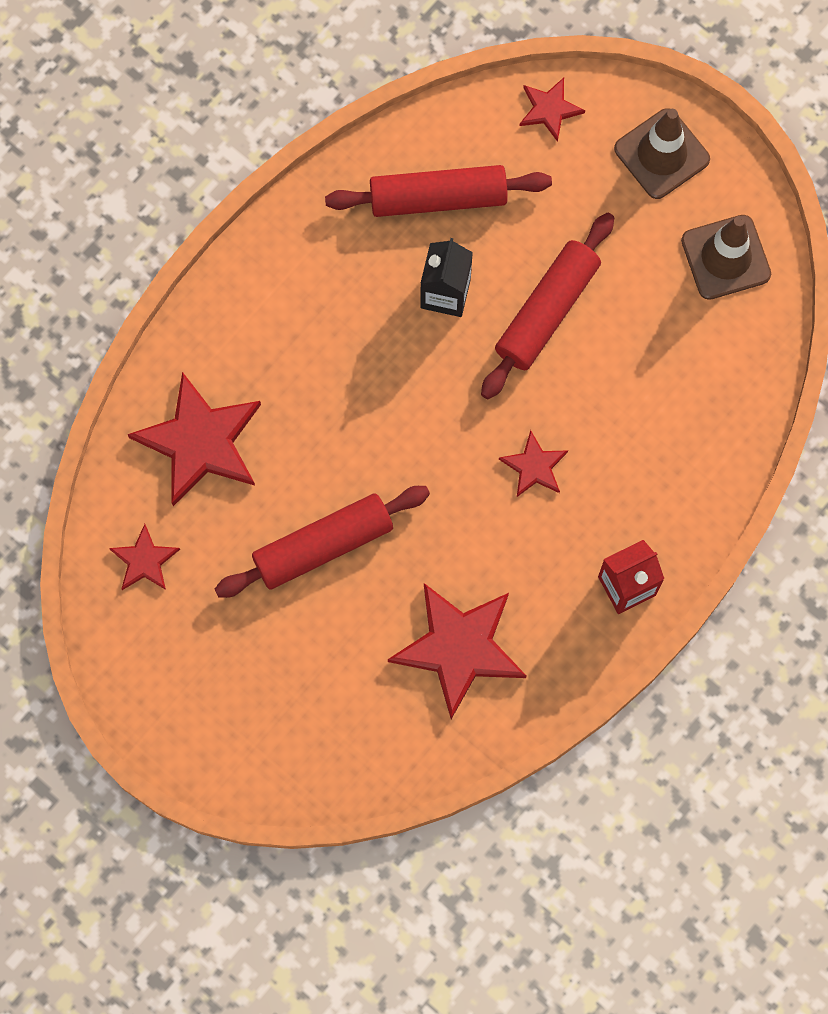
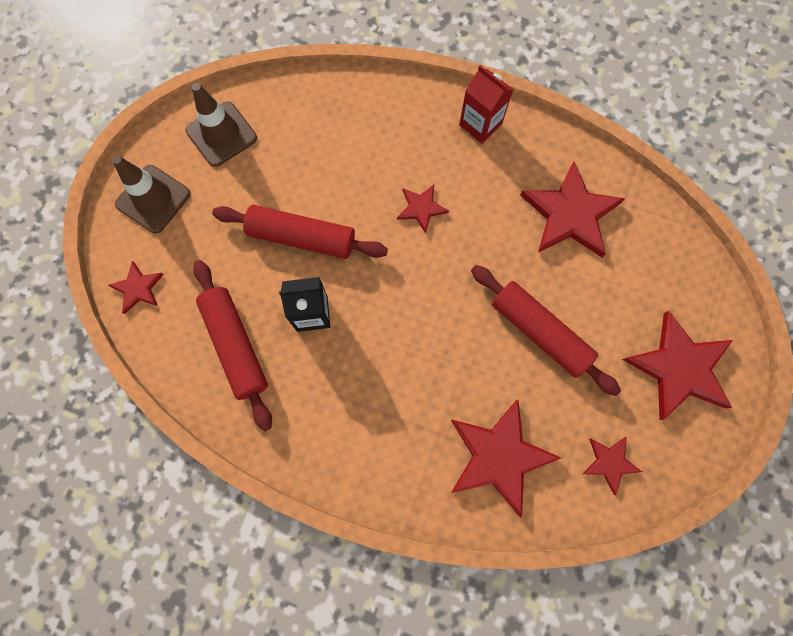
camera: 110 degrees left, 0 degrees up
(217, 691) = (679, 368): none -> red star

